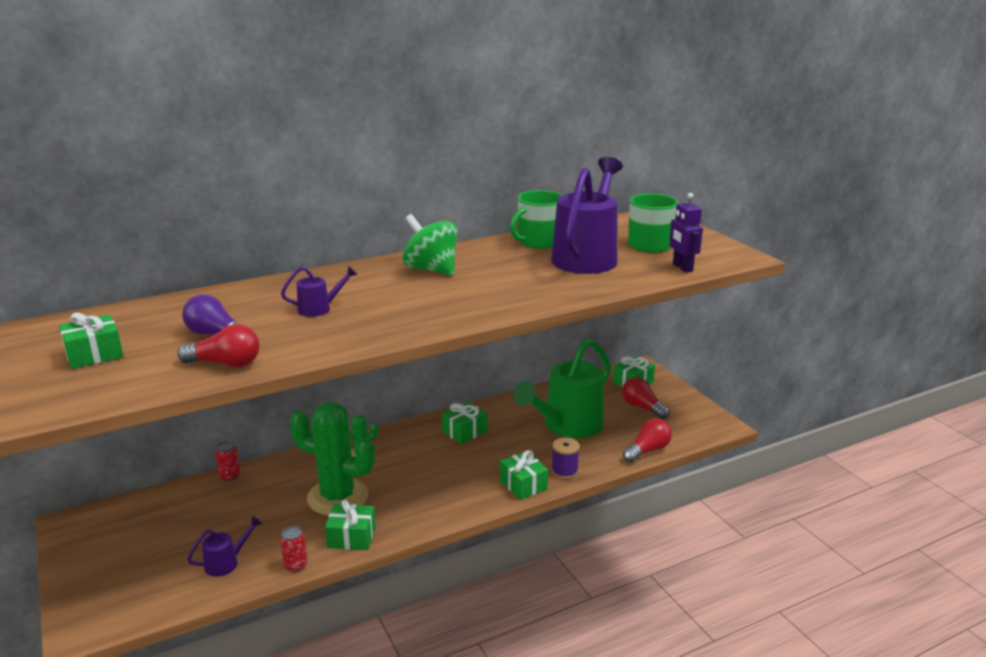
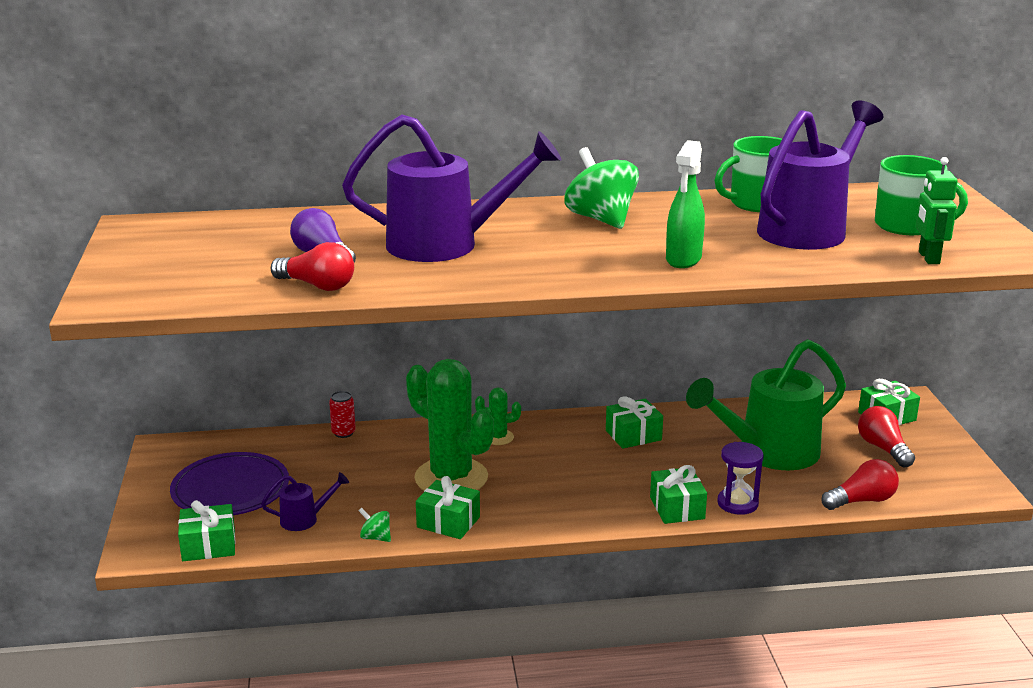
camera: 20 degrees right, 0 degrees up
(94, 354) = (194, 257): green gift -> green gift (209, 546)
(147, 549) = (230, 489): none -> purple plate
(296, 565) = (376, 537): red can -> green spinning top
(319, 309) = (447, 244): purple watering can -> purple watering can, size x2.36
(514, 294) = (683, 259): none -> green spray bottle
(564, 471) = (737, 503): purple spool -> purple hourglass
(682, 268) = (928, 258): purple robot -> green robot

